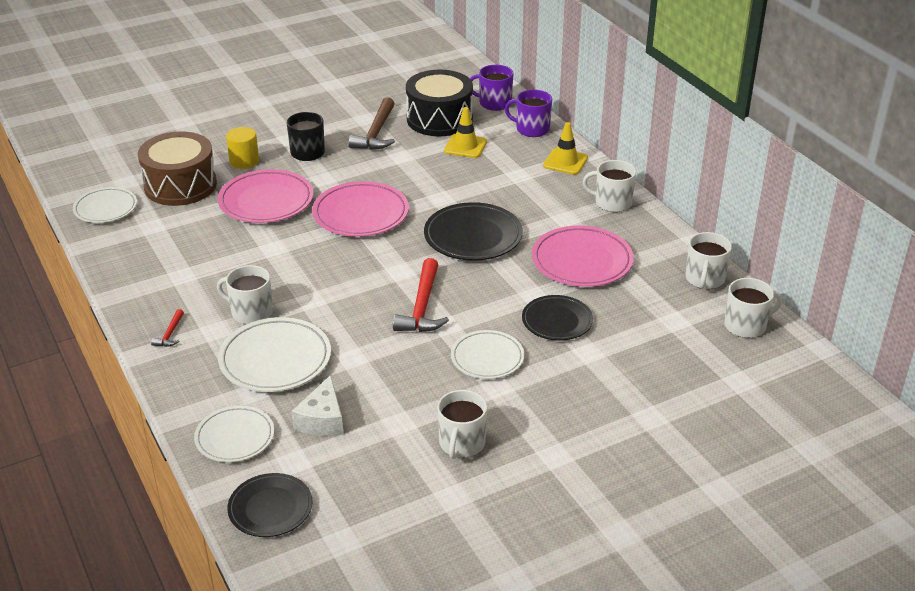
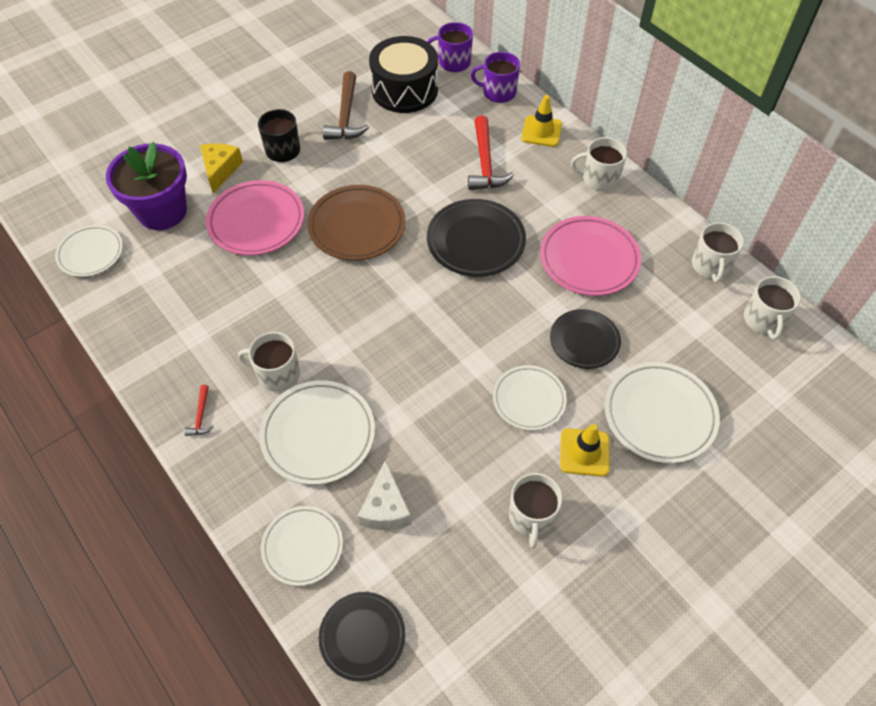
camera: 10 degrees left, 20 degrees up
(180, 185) = (162, 211): brown drum -> purple flower pot
(244, 161) = (220, 170): yellow cylinder -> yellow cheese
(360, 214) = (357, 226): pink plate -> brown plate
(422, 307) = (448, 341): red hammer -> red hammer (485, 163)
(465, 146) = (439, 123): yellow traffic cone -> yellow traffic cone (584, 452)
(615, 384) = (659, 415): none -> white plate
(746, 325) = (763, 320): white mug -> white mug turned 120 degrees clockwise

